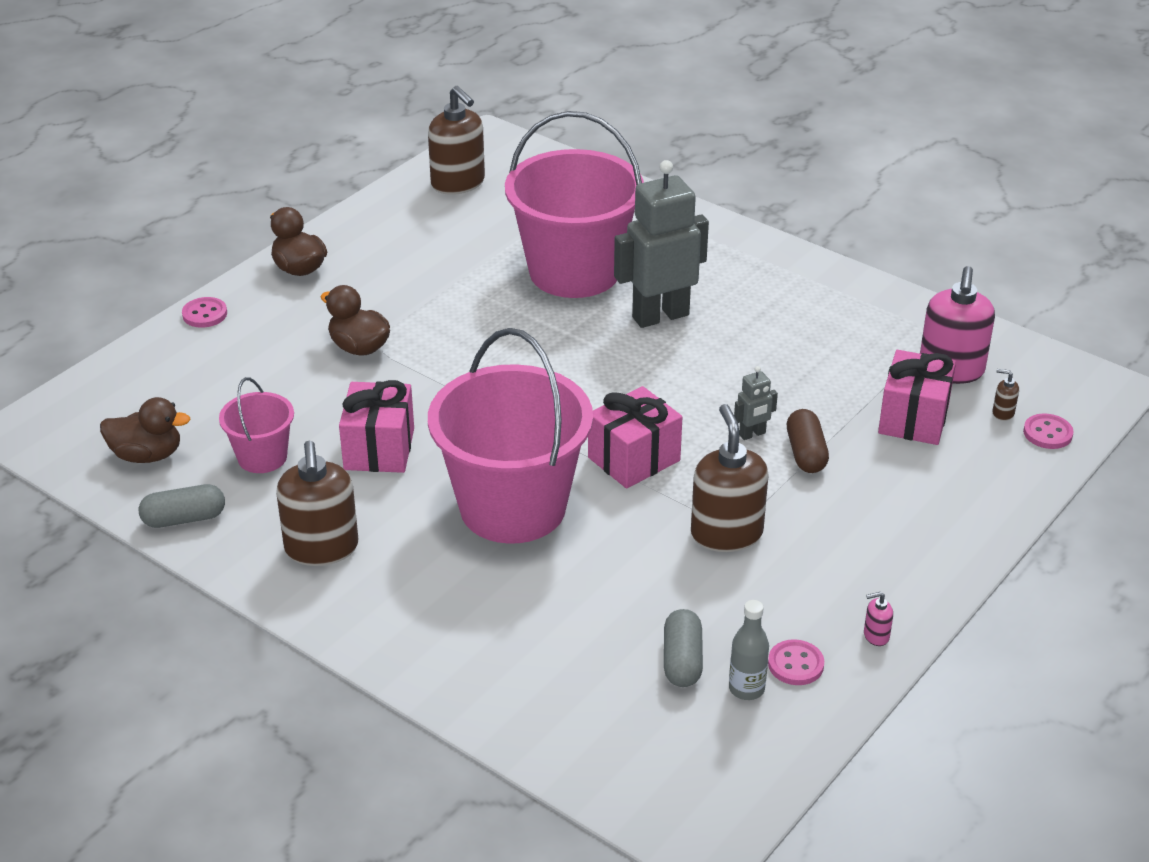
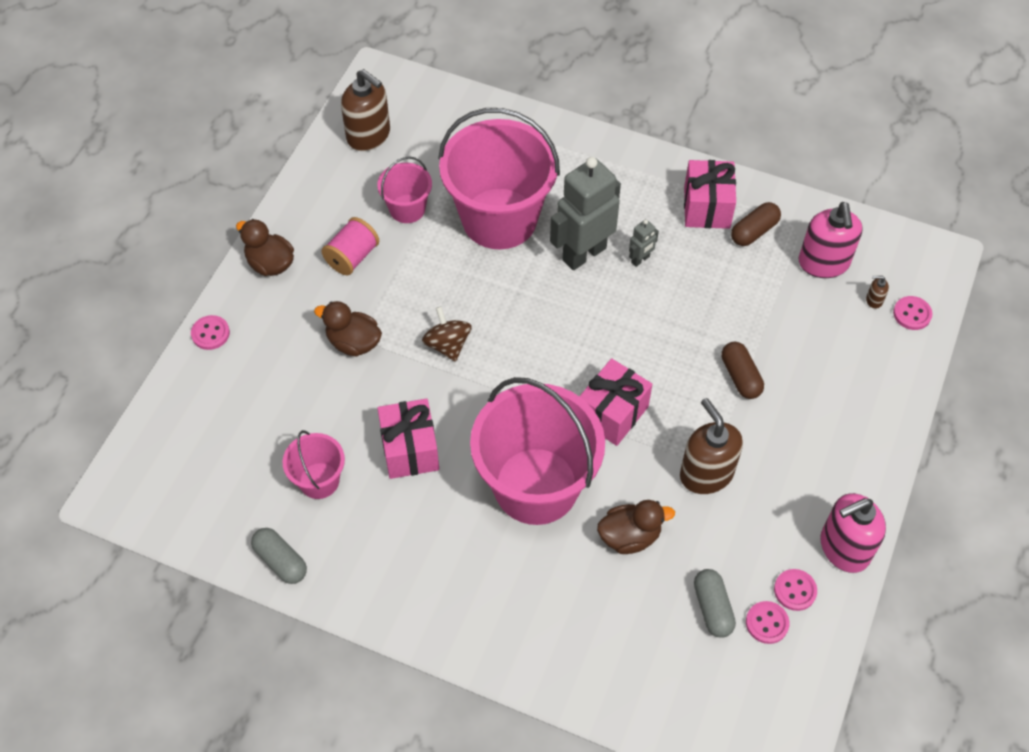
camera: 15 degrees left, 20 degrees up
(147, 455) = (224, 501): brown duck -> brown duck (629, 536)
(184, 519) = (281, 561): grey capsule -> grey capsule turned 75 degrees clockwise
(321, 548) = (402, 565): brown soap dispenser -> none
(392, 277) = (352, 257): none -> pink spool
(465, 367) = (447, 345): none -> brown spinning top
(473, 248) = (407, 209): none -> pink bucket
(746, 689) = (767, 623): grey bottle -> pink button
(752, 434) = (694, 366): grey robot -> grey robot (640, 260)
(874, 329) = (754, 231): none -> brown capsule
(876, 636) = (844, 548): pink soap dispenser -> pink soap dispenser, size x2.46
(913, 419) = (810, 321): pink gift -> pink gift (706, 207)

